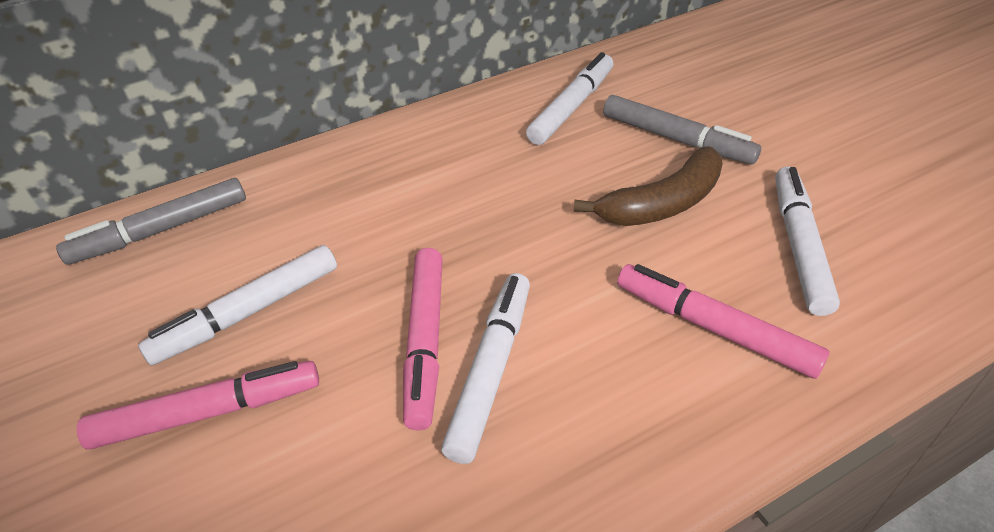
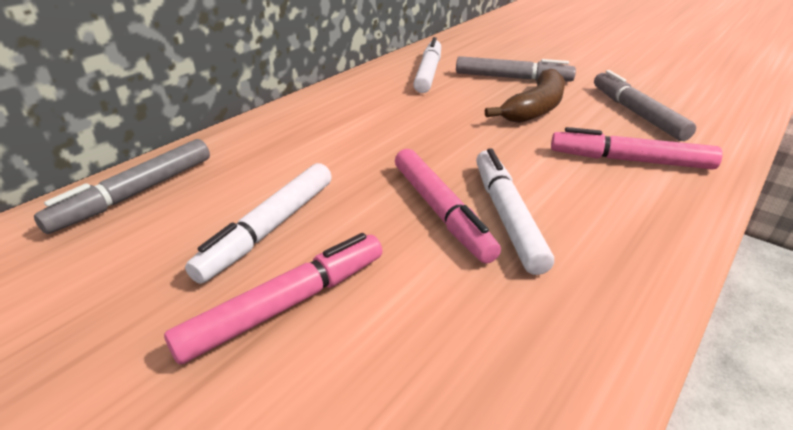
camera: 25 degrees left, 10 degrees down
(798, 246) = (636, 113): white marker -> grey marker

